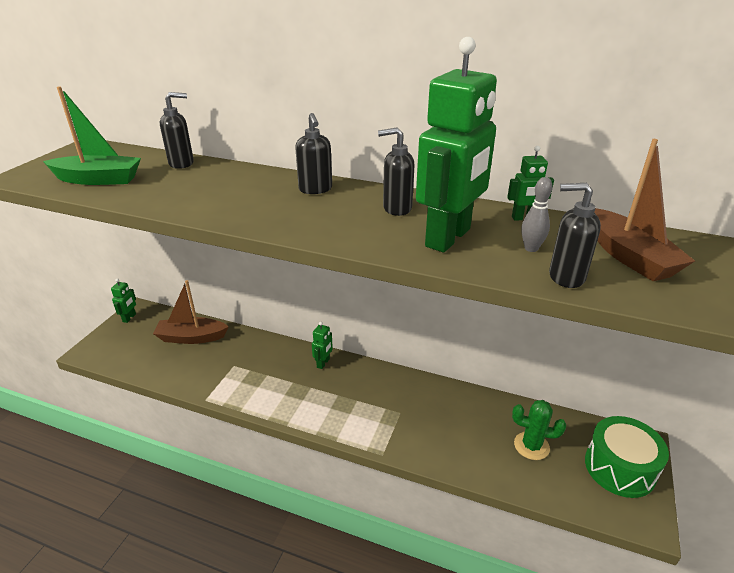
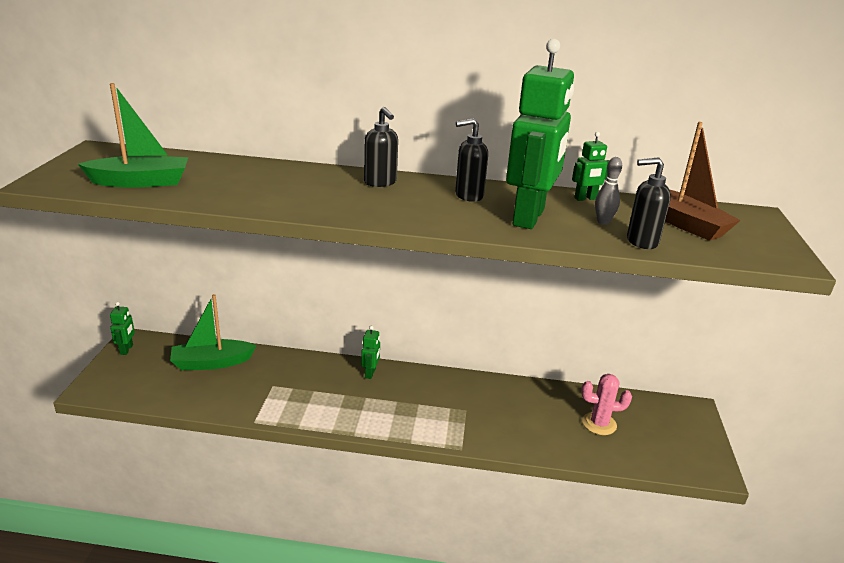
camera: 15 degrees left, 5 degrees down
(182, 163) = (222, 163): black soap dispenser -> none
(191, 337) = (211, 363): brown boat -> green boat
(531, 446) = (599, 423): green cactus -> pink cactus
(619, 468) = (681, 431): green drum -> none

